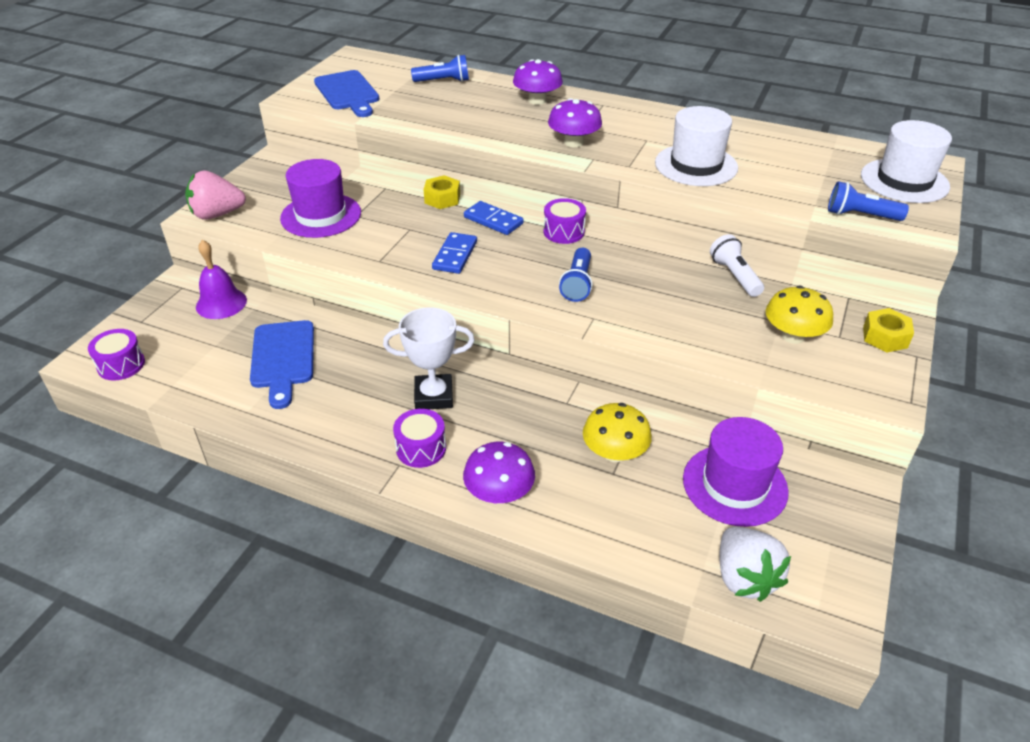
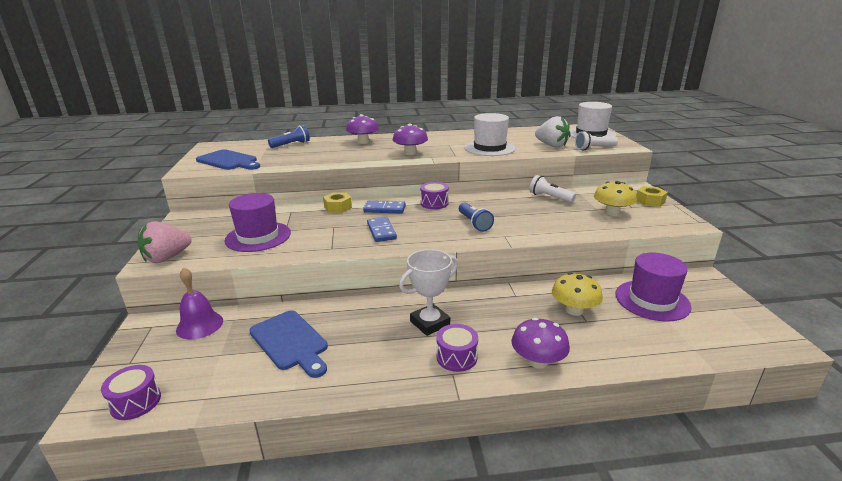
camera: 30 degrees left, 15 degrees down
(744, 578) = (718, 343): white strawberry -> white strawberry (551, 145)
(860, 215) = (594, 148): blue flashlight -> white flashlight

